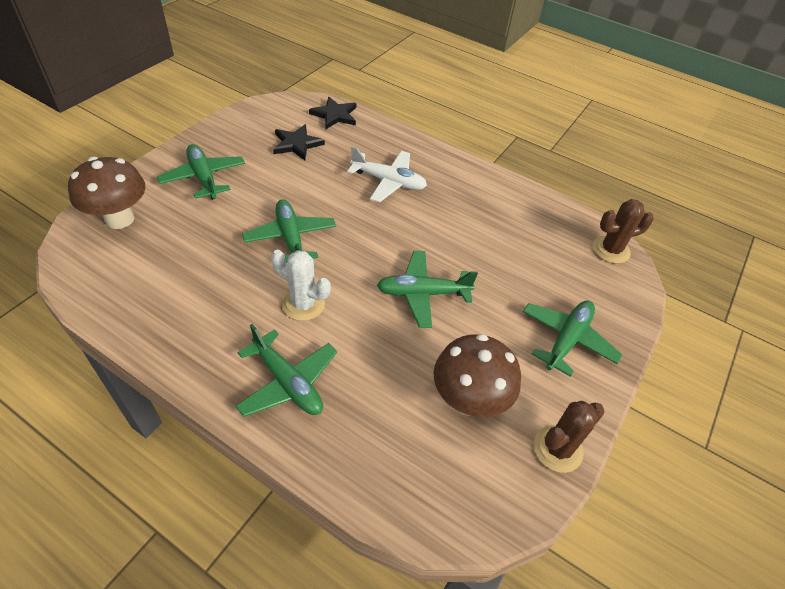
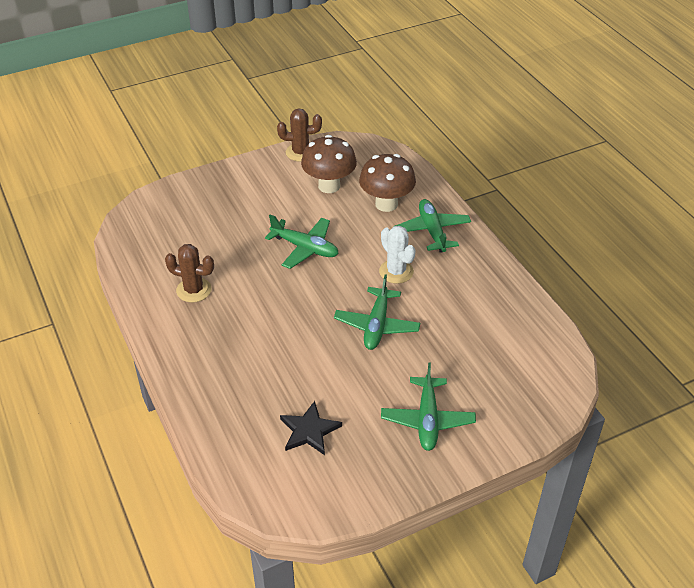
camera: 145 degrees left, 5 degrees down
(119, 219) = (520, 399): brown mushroom -> brown mushroom (386, 204)
(335, 115) = (237, 460): black star -> none
(388, 181) = (251, 349): white plane -> none
(567, 340) = (236, 190): green plane -> none
(611, 250) = (132, 225): brown cactus -> brown cactus (194, 290)

